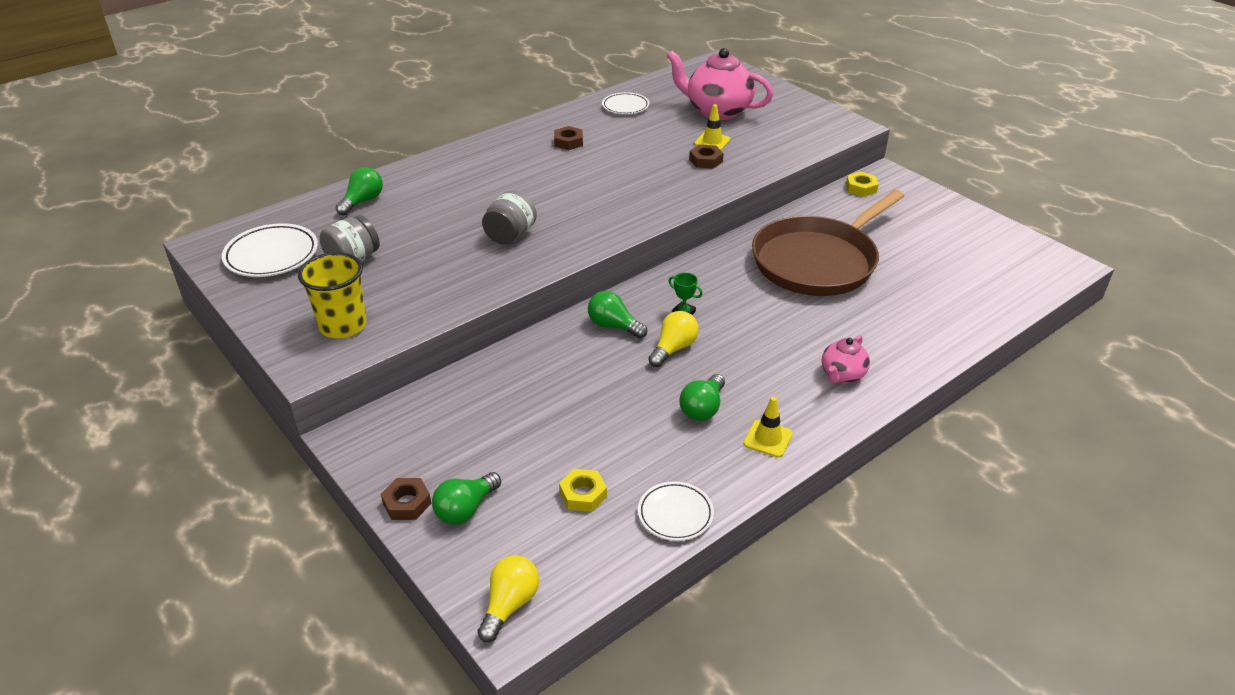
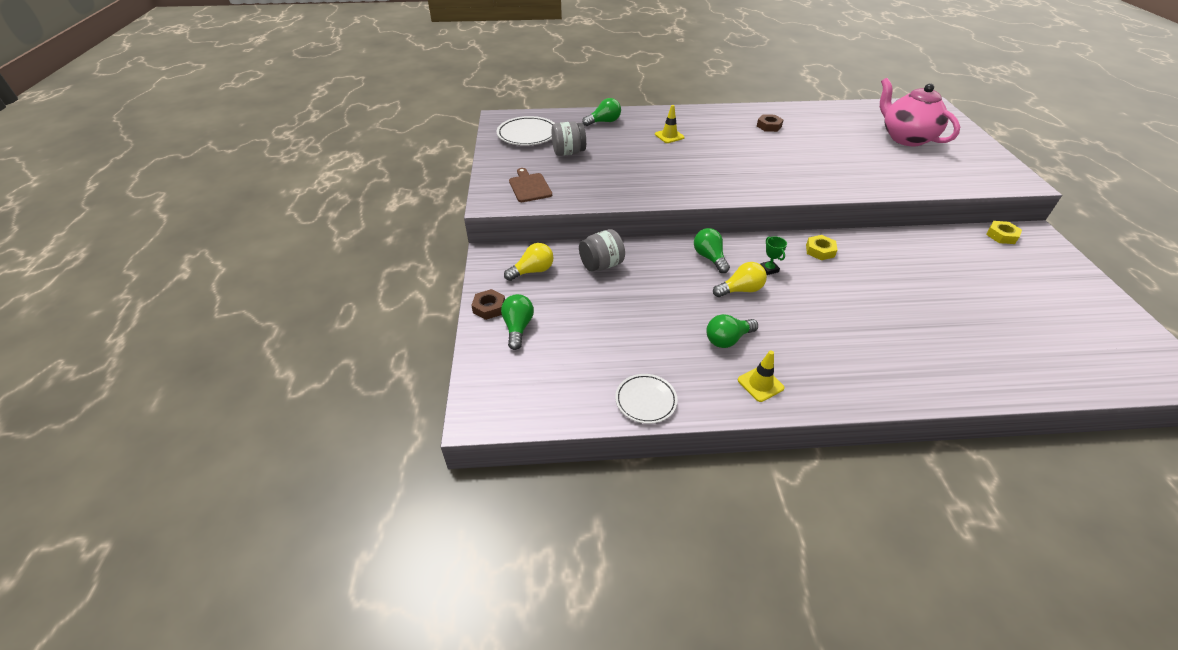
camera: 35 degrees right, 5 degrees up
(343, 326) = (529, 187): yellow cup -> brown cutting board
(466, 509) = (518, 328): green light bulb -> green light bulb turned 105 degrees clockwise
(510, 236) = (676, 171): grey jar -> grey jar (601, 265)
(510, 605) = (492, 399): yellow light bulb -> yellow light bulb (532, 271)
(583, 494) = (595, 355): yellow nut -> yellow nut (820, 251)
(625, 106) = (832, 115): white plate -> none
(705, 160) = (866, 168): brown nut -> none
(712, 141) = (883, 157): yellow traffic cone -> yellow traffic cone (669, 136)
(818, 261) = (913, 275): brown pan -> none
(842, 375) = (864, 367): pink teapot -> none

